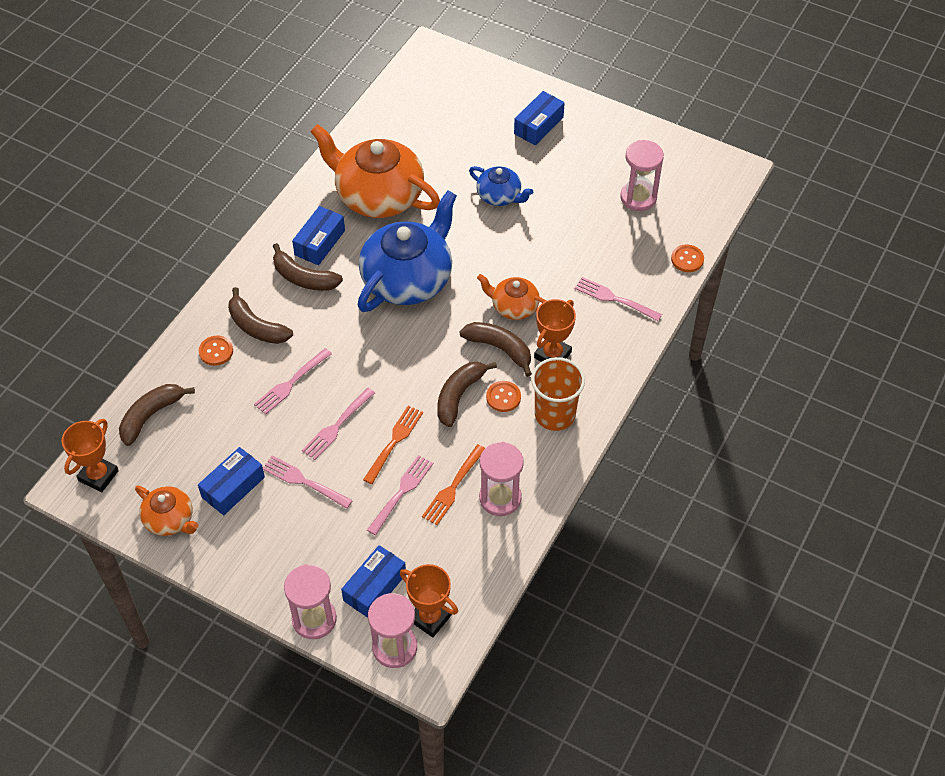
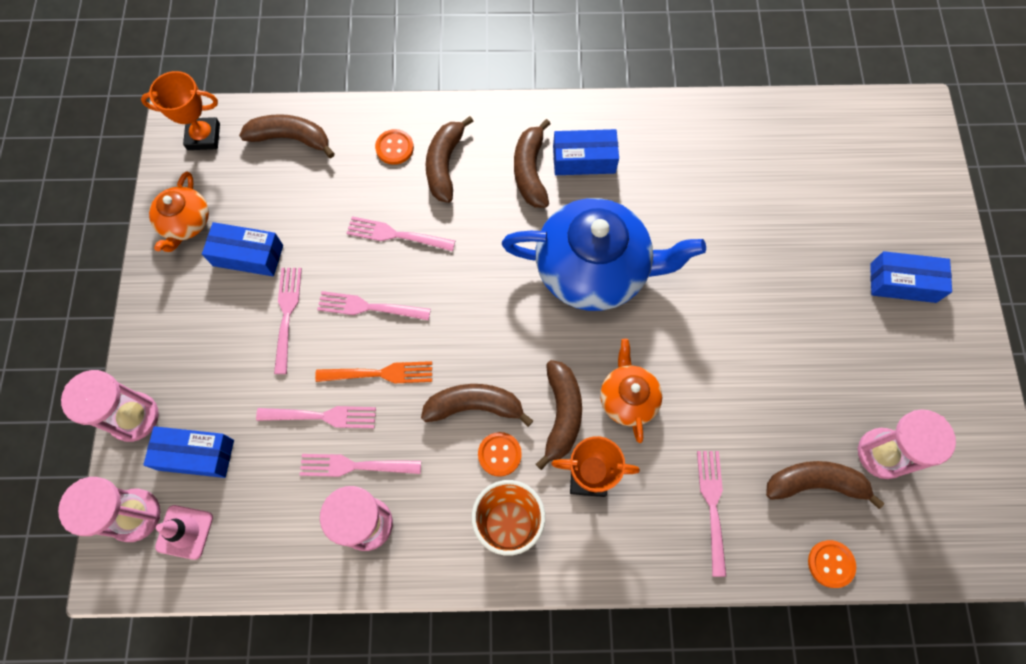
camera: 60 degrees right, 15 degrees up
(378, 195) = (682, 178): orange teapot -> none
(430, 618) = (184, 532): orange trophy -> pink traffic cone
(453, 486) = (356, 465): orange fork -> pink fork
(499, 196) = (770, 298): blue teapot -> none
(634, 240) = (815, 483): none -> brown banana

